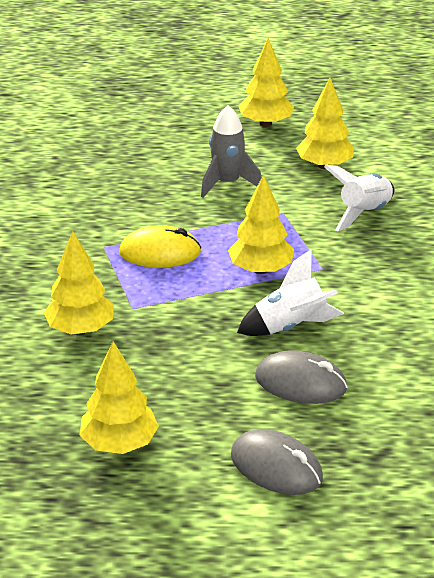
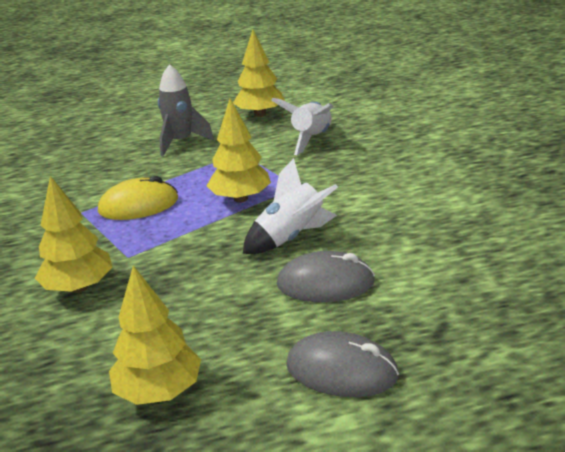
camera: 15 degrees left, 5 degrees down
(265, 123) = (196, 97): yellow tree -> none

